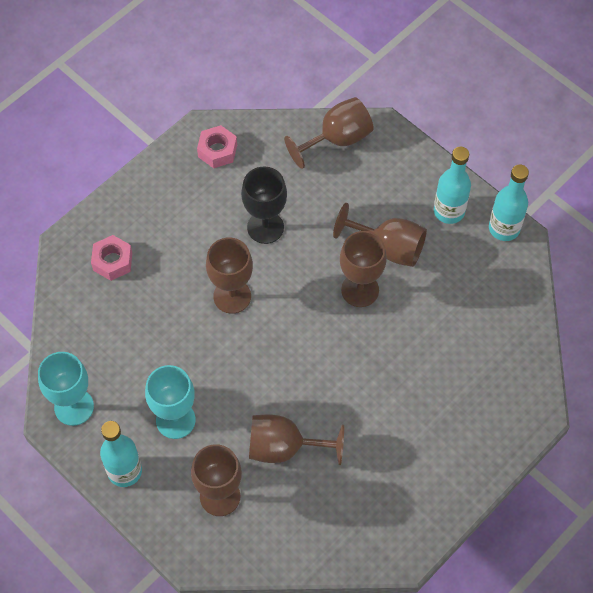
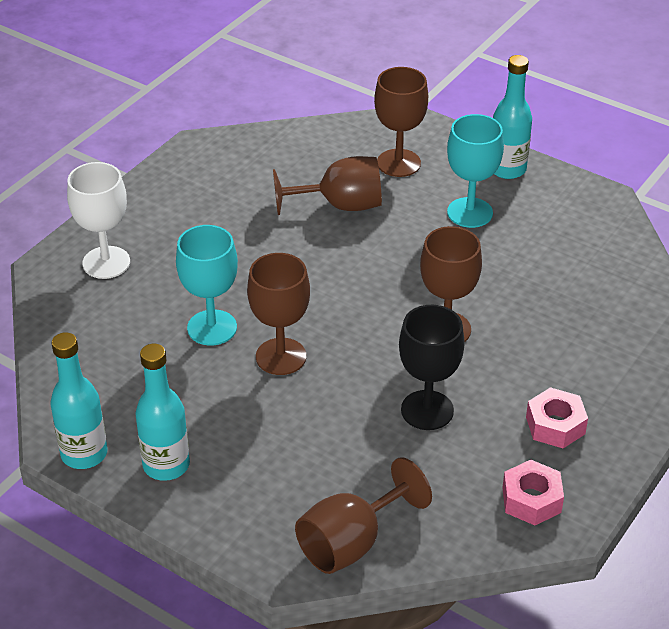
camera: 170 degrees right, 20 degrees down
(74, 407) = (588, 210): turquoise goblet -> turquoise goblet (212, 328)
(112, 261) = (616, 346): pink nut -> pink nut (555, 425)
(388, 248) = (249, 408): brown goblet -> none
(489, 410) = (106, 262): none -> white goblet

